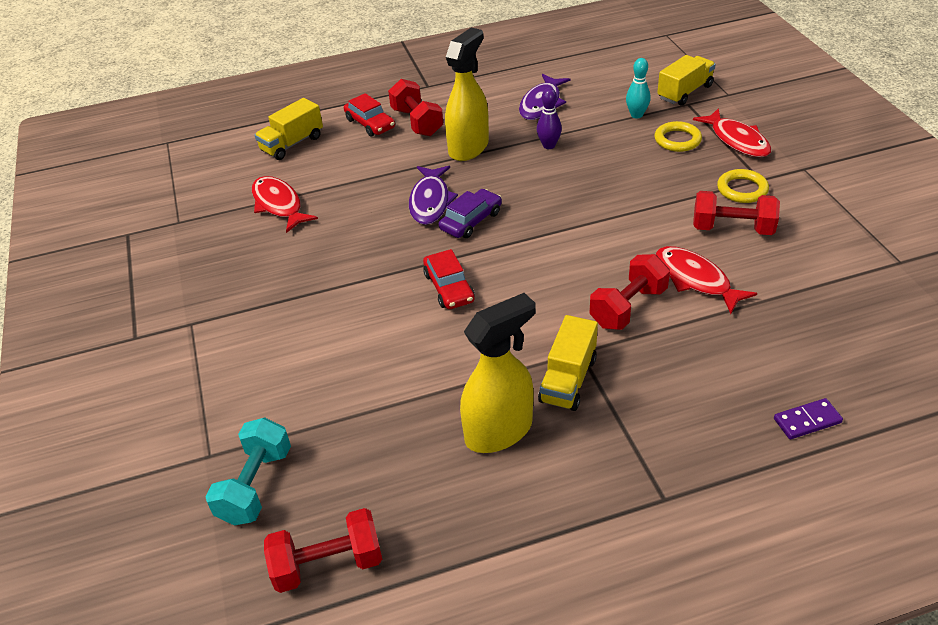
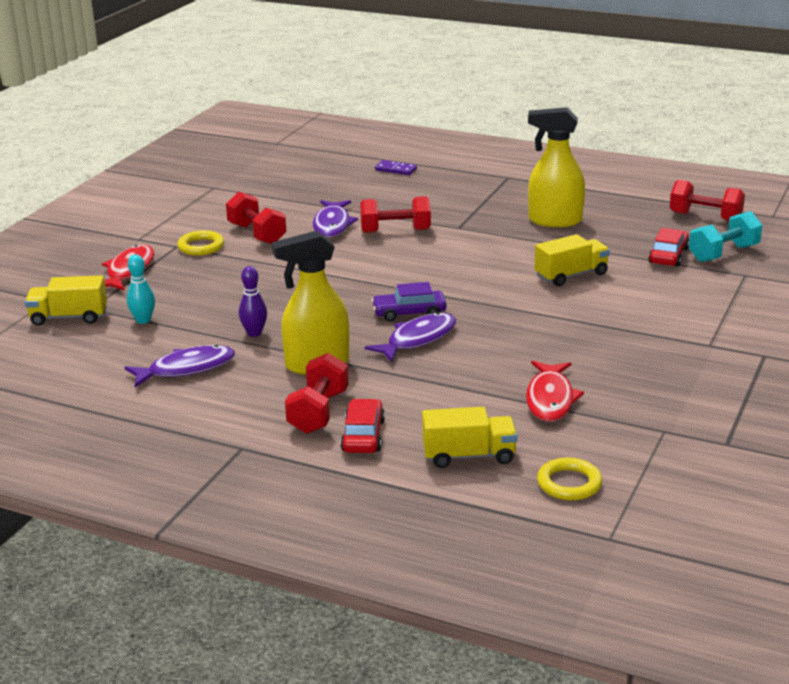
camera: 140 degrees left, 15 degrees down
(449, 287) = (488, 284): red car -> red car (668, 255)
(568, 380) = (485, 221): yellow truck -> yellow truck (571, 275)
(677, 140) = (162, 290): yellow ring -> yellow ring (569, 483)
(695, 280) = (332, 225): red fish -> purple fish

